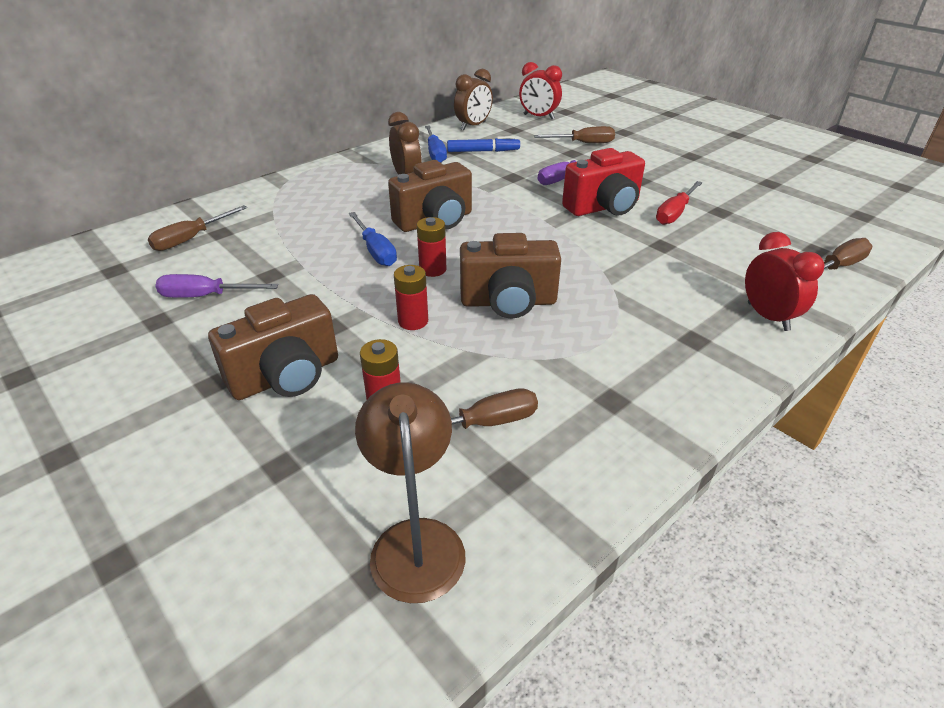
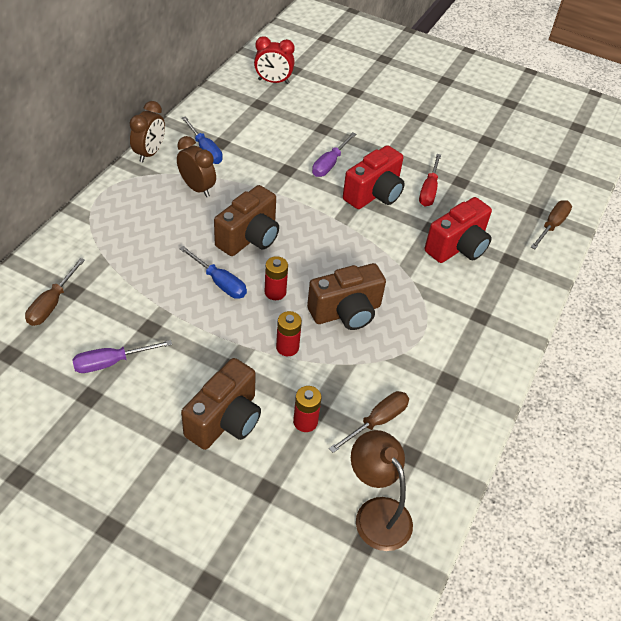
camera: 25 degrees left, 10 degrees up
(473, 126) = (220, 104): brown clock -> brown clock (149, 153)
(483, 151) = (246, 140): blue marker -> none
(583, 143) = (327, 114): brown screwdriver -> none
(690, 267) = (457, 247): none -> red camera
(767, 317) = (519, 284): red clock -> none

